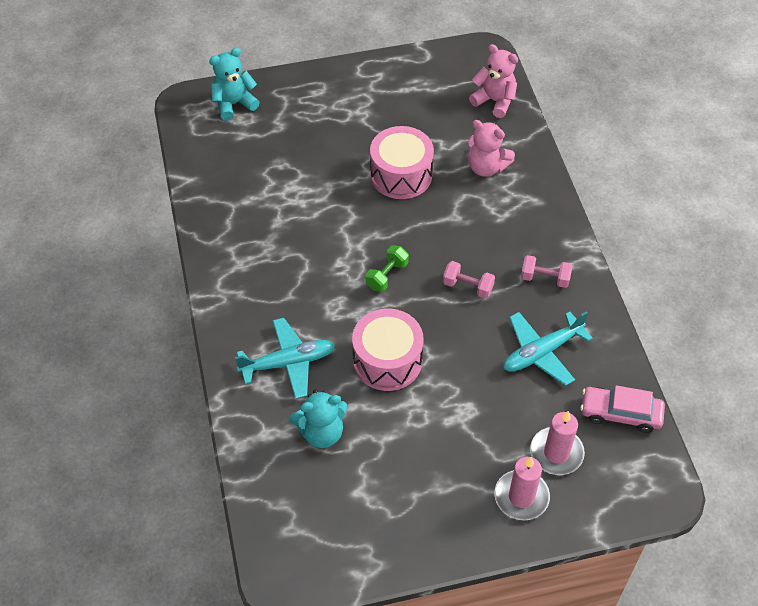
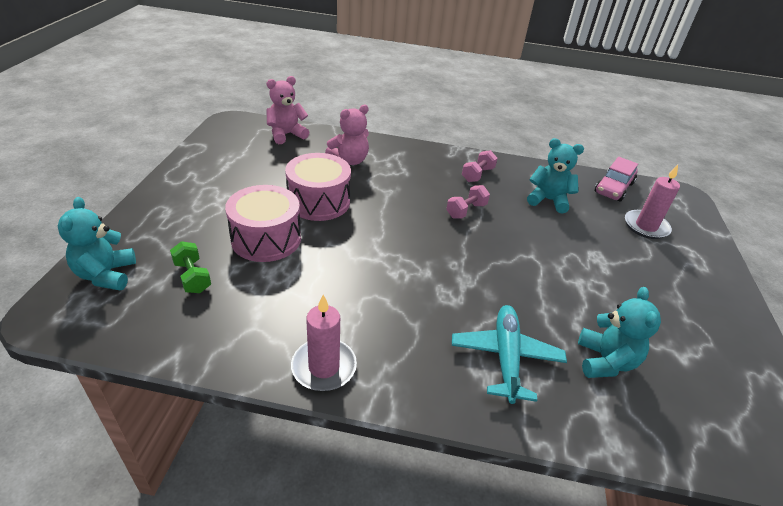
camera: 70 degrees left, 15 degrees down
(387, 275) = (428, 249): green dumbbell -> green dumbbell (192, 277)
(387, 360) = (528, 283): pink drum -> pink drum (266, 239)
(521, 497) = (688, 258): pink candle -> pink candle (324, 367)
(541, 352) = (548, 200): turquoise plane -> turquoise teddy bear

